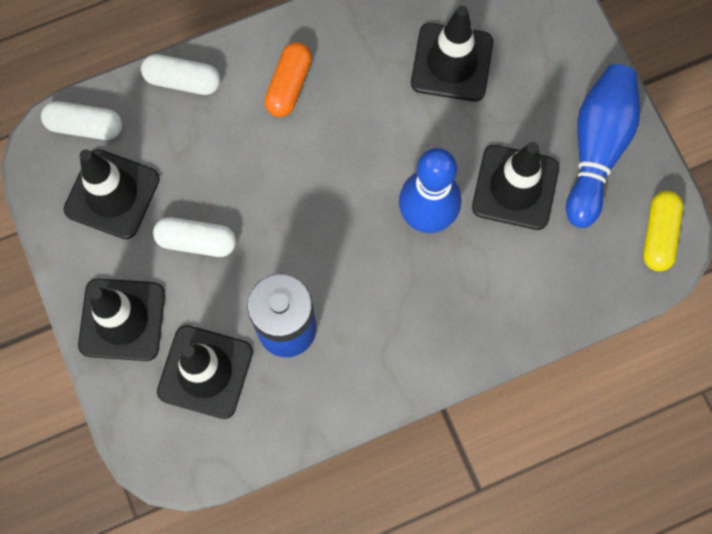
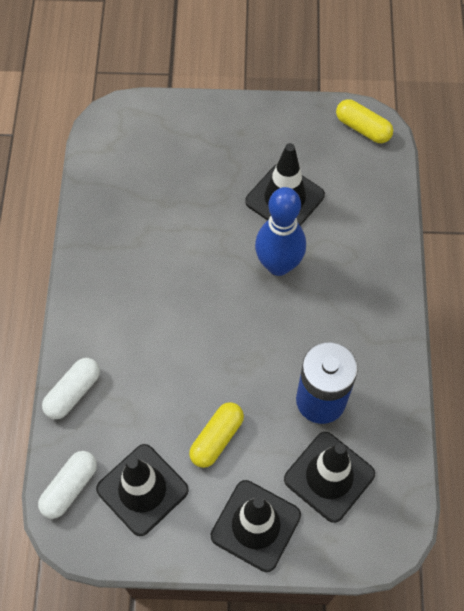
camera: 65 degrees left, 10 degrees down
(196, 241) = (216, 438): white capsule -> yellow capsule
(289, 85) = (122, 315): orange capsule -> none
(451, 62) = (166, 197): black traffic cone -> none
(597, 149) = (282, 136): blue bowling pin -> none

